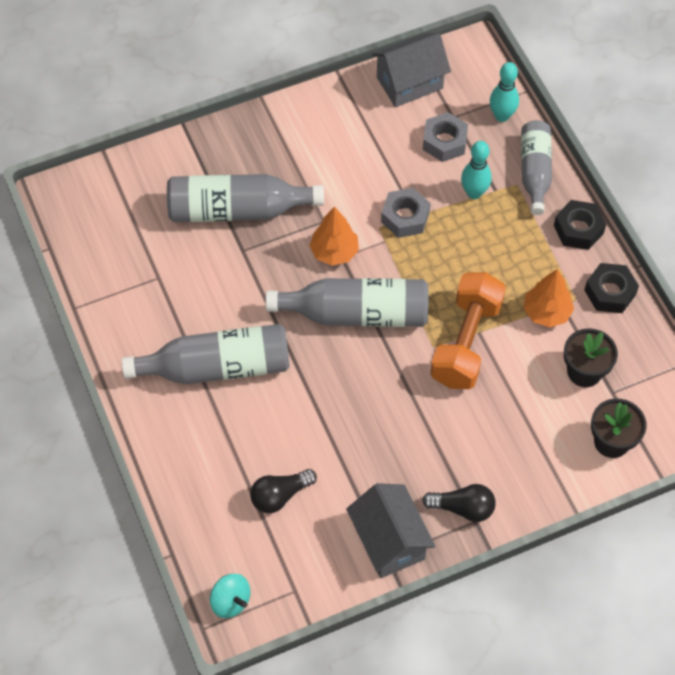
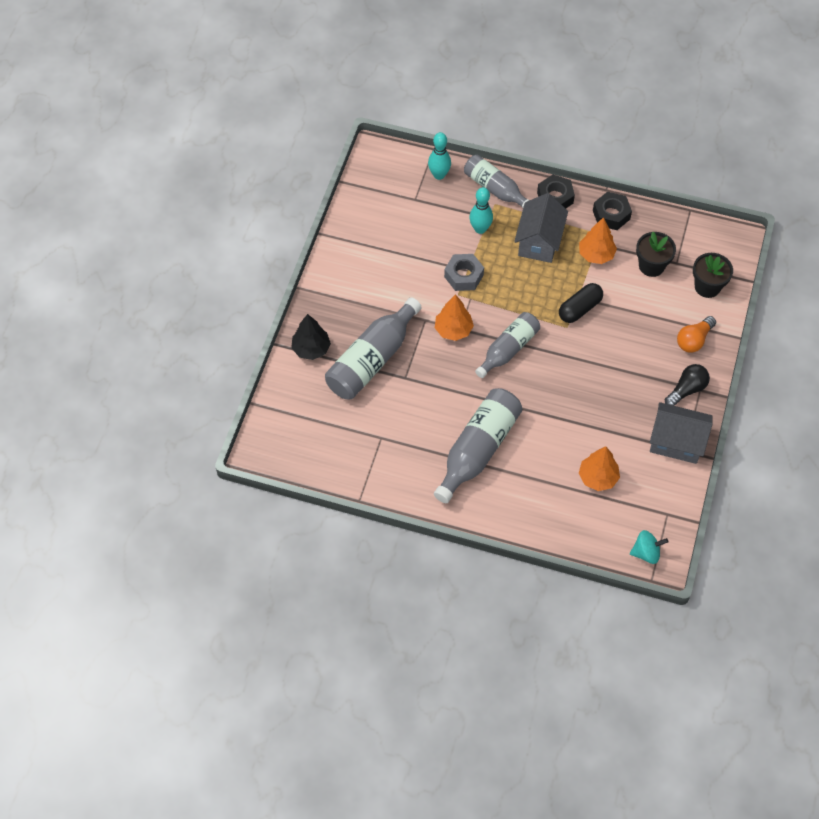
camera: 50 degrees left, 0 degrees up
(203, 155) = (311, 349): none -> black tree
(280, 496) = (597, 477): black light bulb -> orange tree
(357, 313) = (508, 349): grey bottle -> grey bottle, size x0.66
(409, 83) = (367, 202): grey house -> grey house (539, 242)
(444, 142) = (429, 217): grey nut -> none
(466, 342) = (579, 308): orange dumbbell -> black capsule
(531, 473) = (694, 340): none -> orange light bulb

